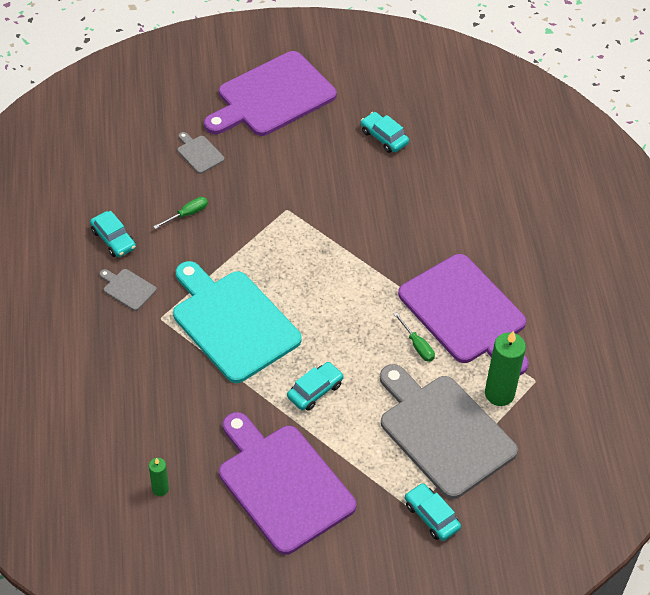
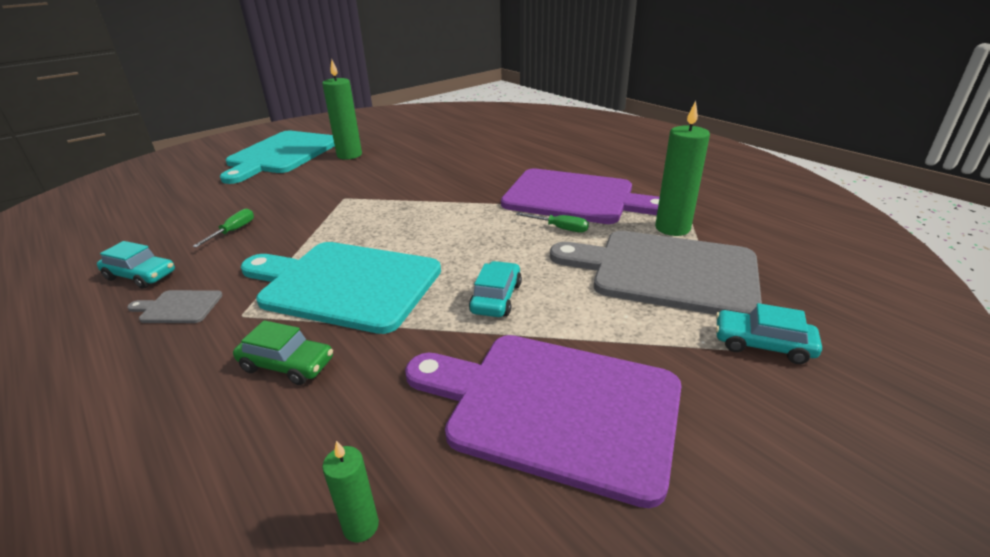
camera: 30 degrees left, 20 degrees down
(169, 376) = (287, 364): none -> green car
(199, 153) = (225, 196): grey cutting board -> none
(272, 97) = (281, 154): purple cutting board -> turquoise cutting board
(330, 132) = (349, 155): none -> green candle
(384, 137) = (398, 146): turquoise car -> none

